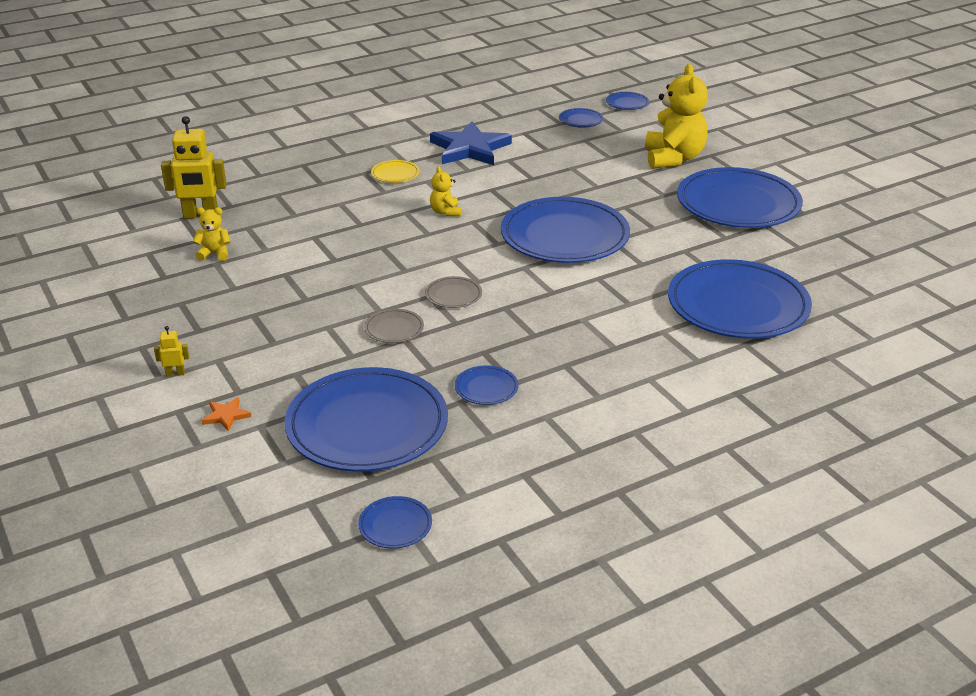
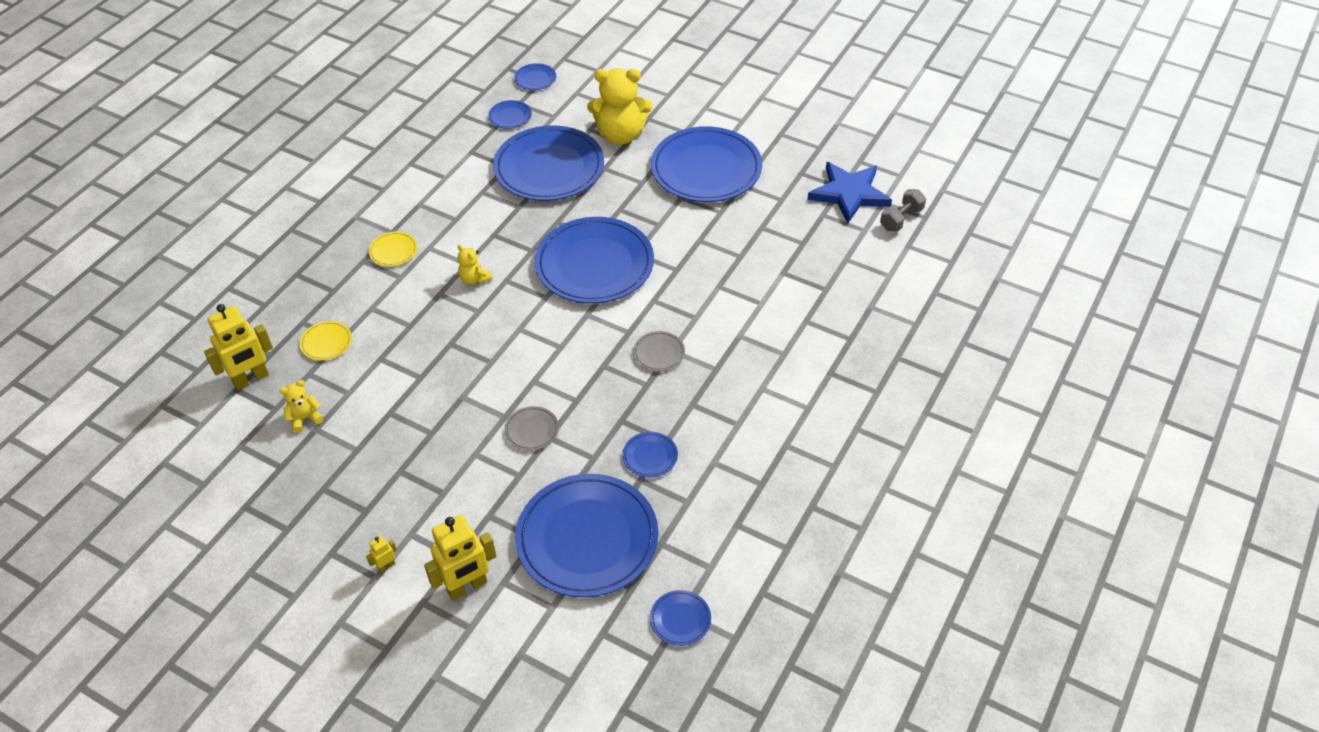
camera: 30 degrees left, 15 degrees up
(226, 416) = (467, 586): orange star -> yellow robot
(282, 213) = (326, 342): none -> yellow plate
(453, 295) = (552, 371): grey plate -> grey plate (659, 353)
(470, 148) = (437, 191): blue star -> blue star (849, 194)
(673, 158) = (620, 135): yellow teddy bear -> yellow teddy bear turned 120 degrees clockwise
(738, 305) = (776, 283): blue plate -> blue plate (549, 168)
(925, 301) = (901, 219): none -> grey dumbbell

